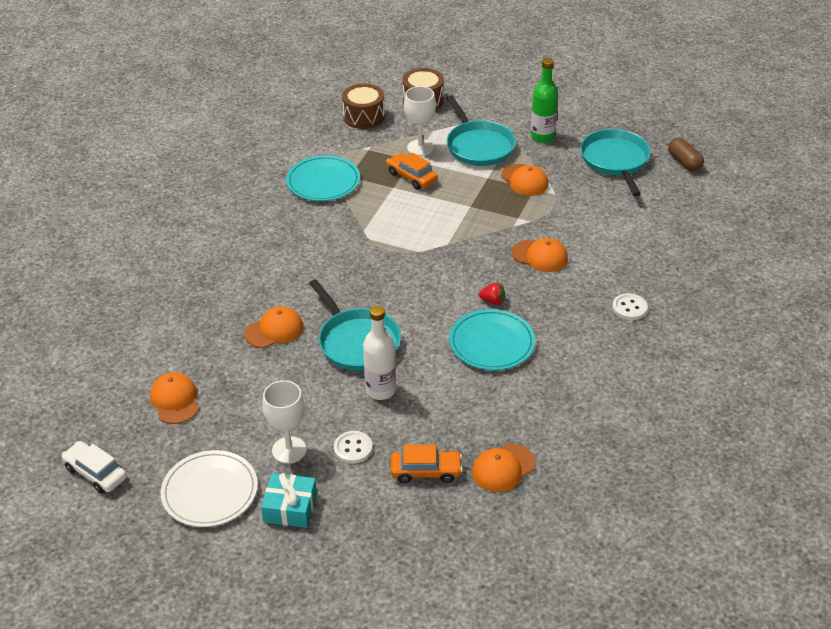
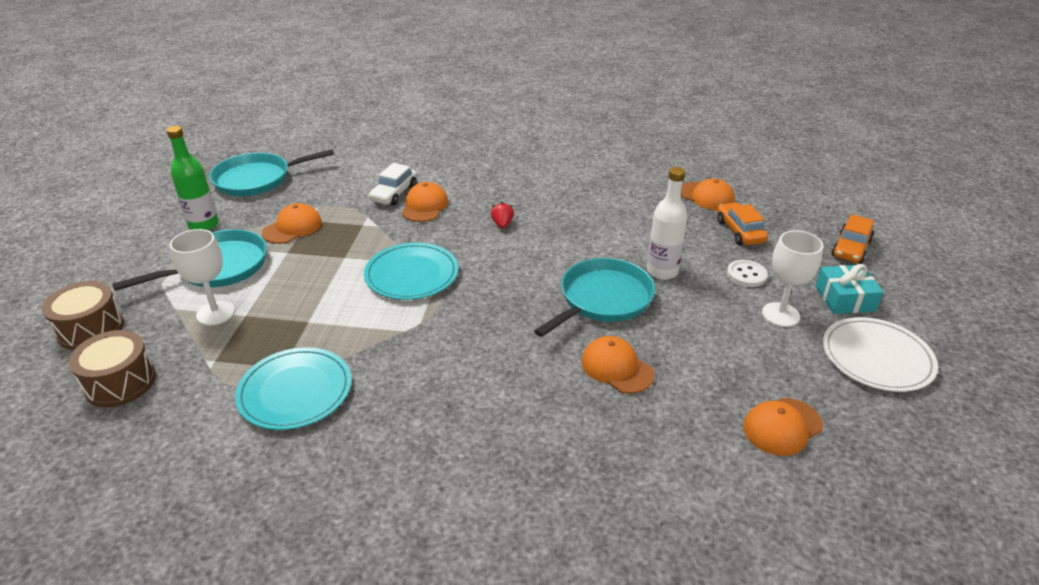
camera: 105 degrees left, 5 degrees down
(95, 473) = (942, 466): white car -> white car (394, 193)
(412, 177) = (284, 310): orange car -> orange car (851, 248)
(491, 343) = (562, 218): turquoise plate -> turquoise plate (411, 274)
(629, 308) = (485, 158): white button -> none
(684, 162) = (262, 146): brown capsule -> none

